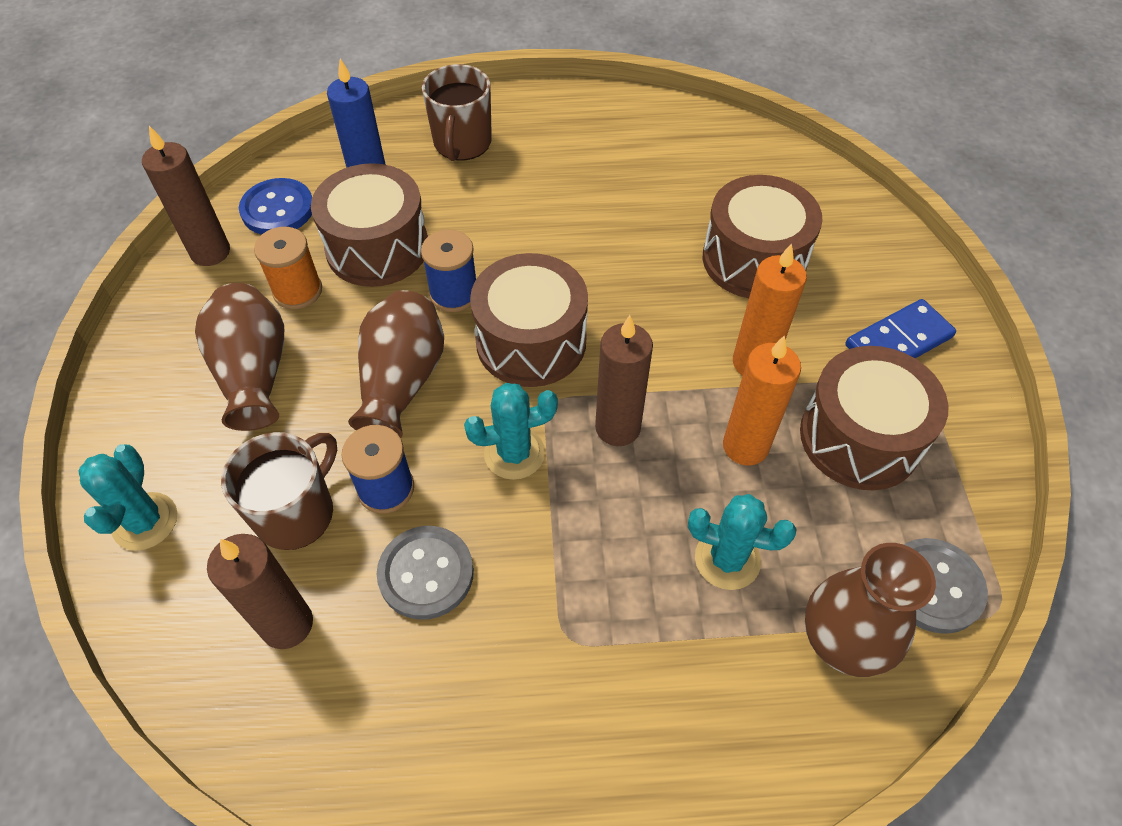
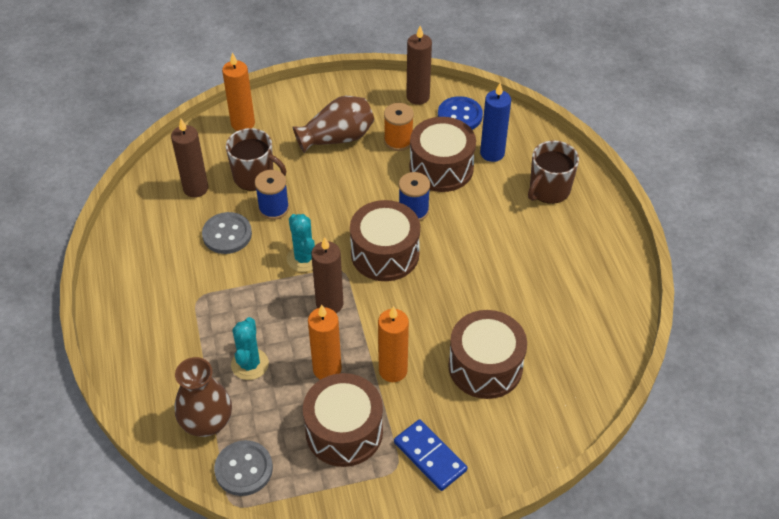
camera: 80 degrees right, 5 degrees down
(145, 521) = (243, 123): turquoise cactus -> orange candle
(402, 381) = (344, 200): brown vase -> none
(462, 143) = (549, 190): brown mug -> brown mug turned 45 degrees counterclockwise

